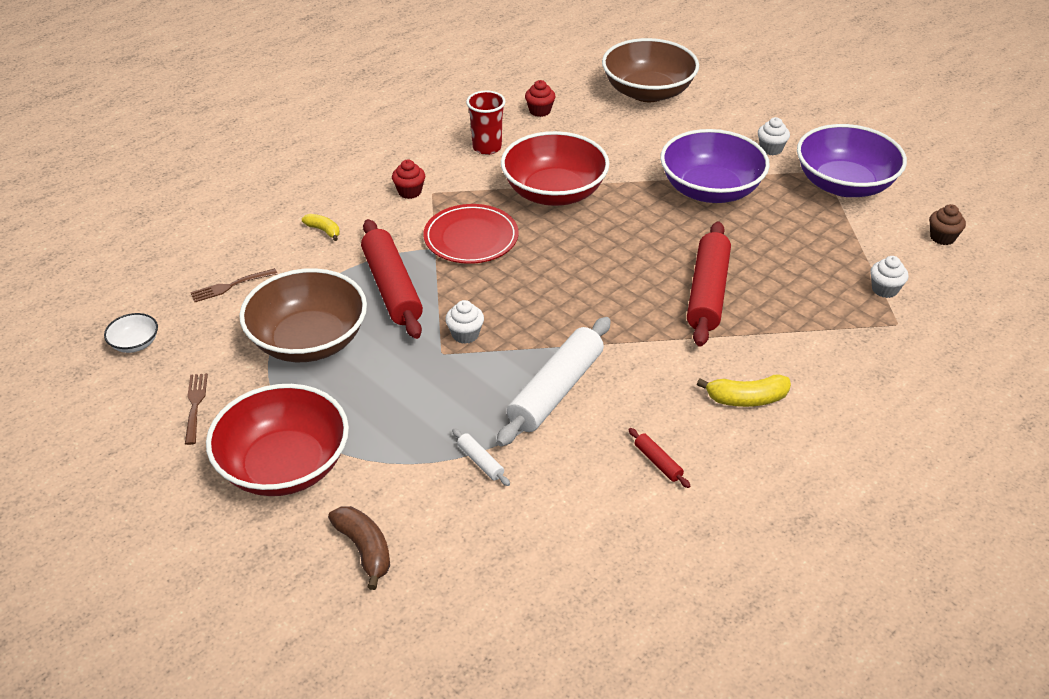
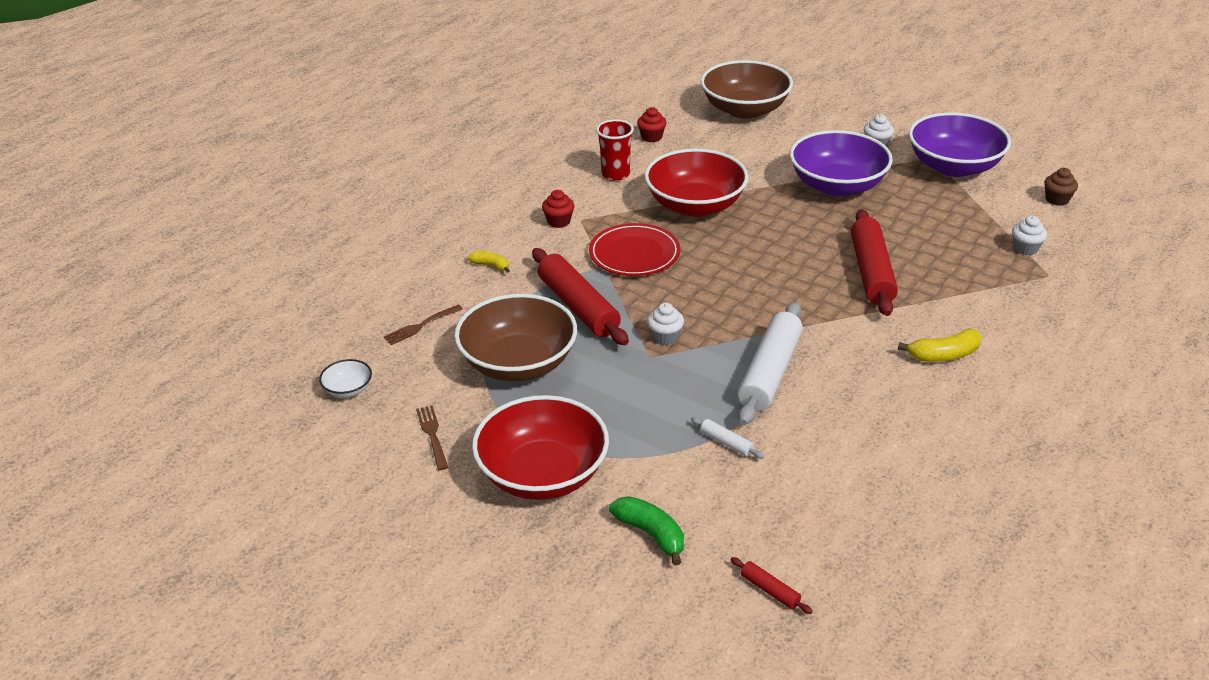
camera: 10 degrees left, 5 degrees down
(364, 549) = (651, 534): brown banana -> green banana
(658, 462) = (887, 419): red rolling pin -> red rolling pin (770, 590)

